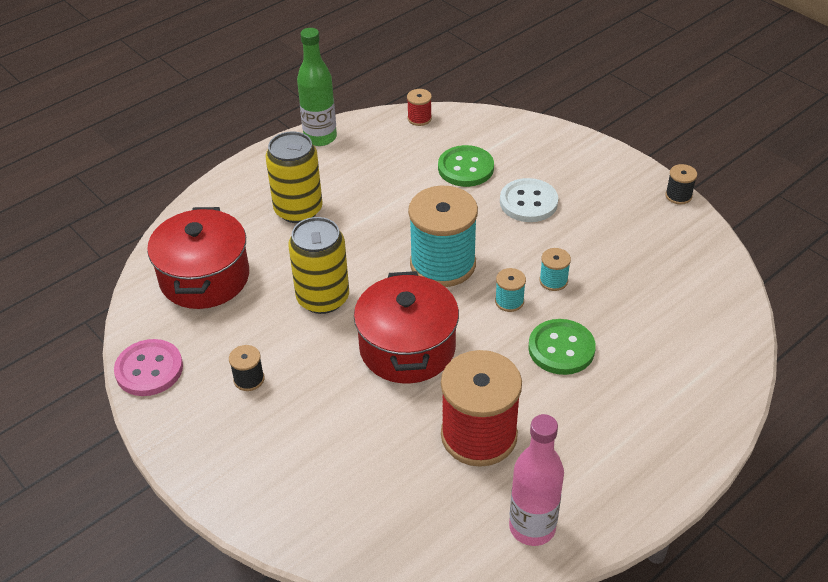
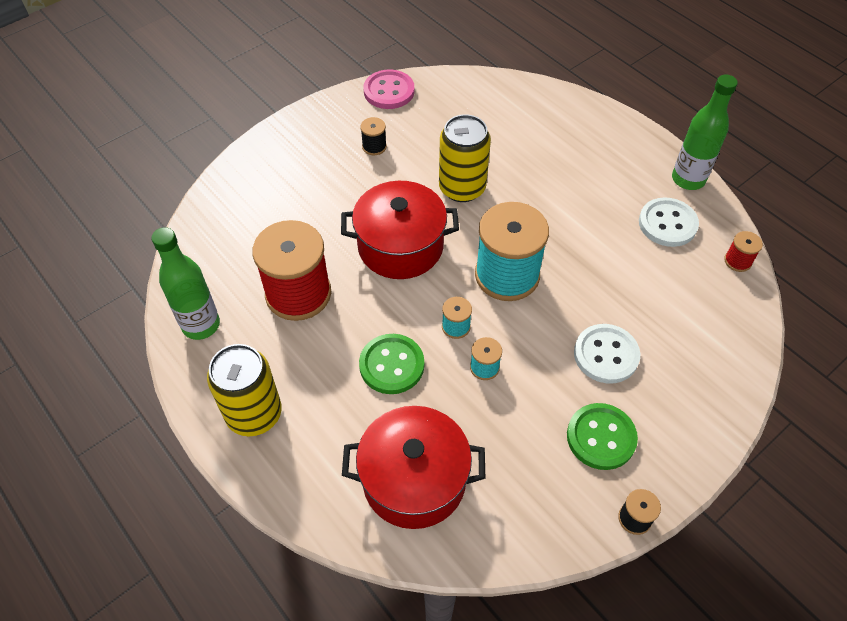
camera: 90 degrees right, 10 degrees up
(205, 278) = (486, 113): red pot -> red pot (414, 480)
(298, 210) = (576, 167): yellow can -> yellow can (254, 414)
(376, 155) = (667, 224): none -> white button
(465, 168) = (657, 300): green button -> green button (601, 437)
(532, 527) = (201, 325): pink bottle -> green bottle

